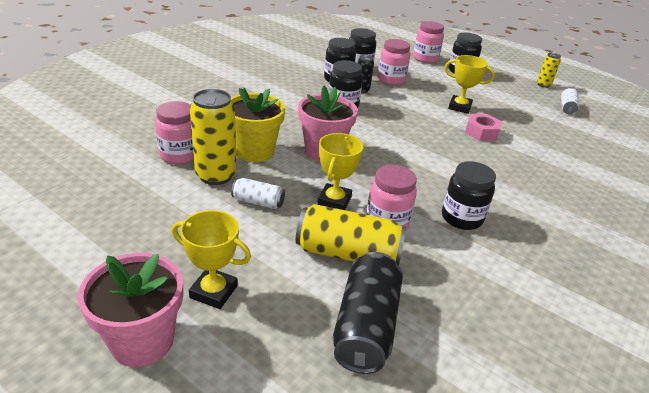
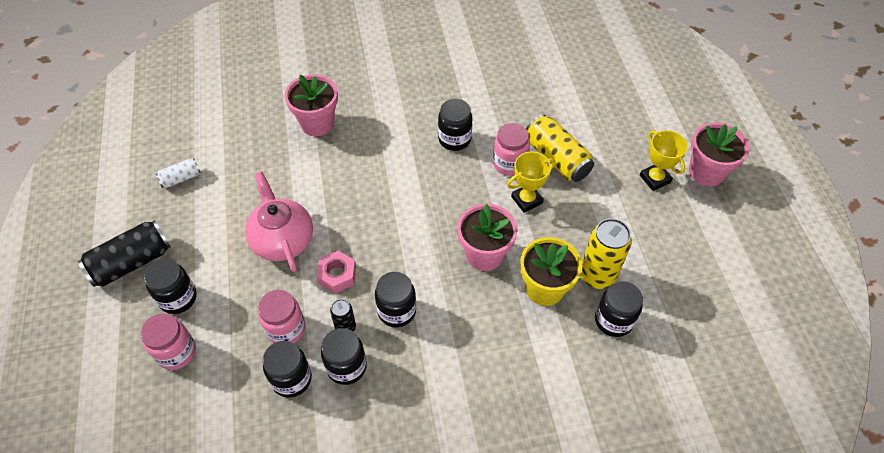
camera: 135 degrees left, 20 degrees up
(179, 155) = (613, 320): pink jar -> black jar
(258, 202) = (582, 229): white can -> none
(365, 326) = (586, 118): black can -> black can (131, 263)
(459, 107) = (283, 240): yellow trophy -> pink teapot
(481, 132) = (317, 198): pink nut -> pink nut (337, 275)
(543, 85) = (133, 220): yellow can -> none
(572, 173) = (317, 123): none -> pink flower pot

